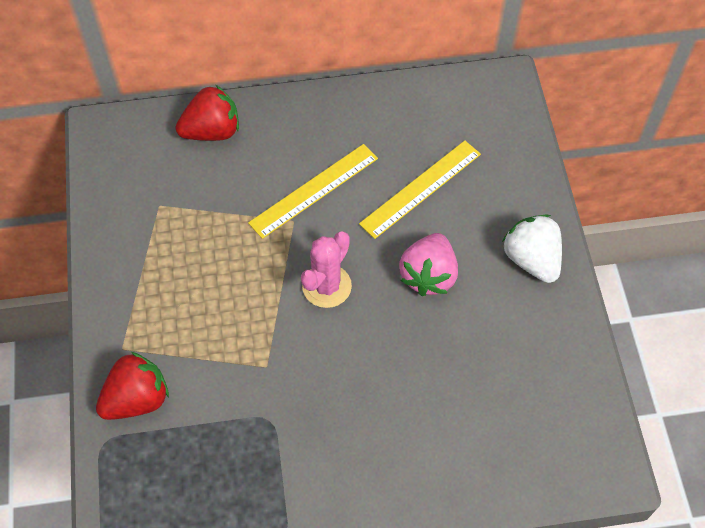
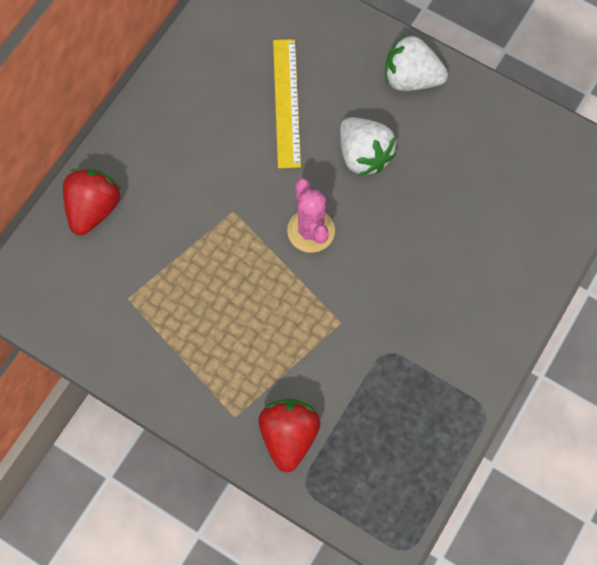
camera: 50 degrees left, 10 degrees up
(314, 190) = (219, 176): yellow ruler -> none
(428, 275) = (363, 155): pink strawberry -> white strawberry

